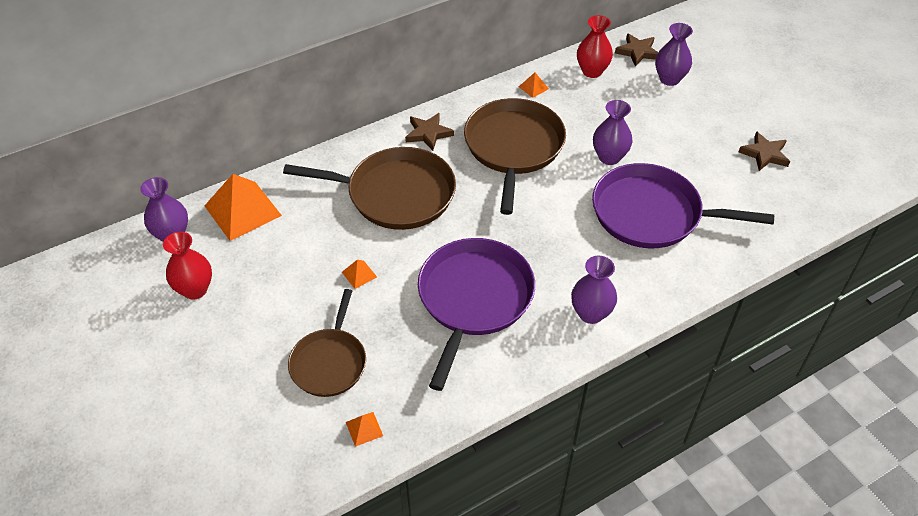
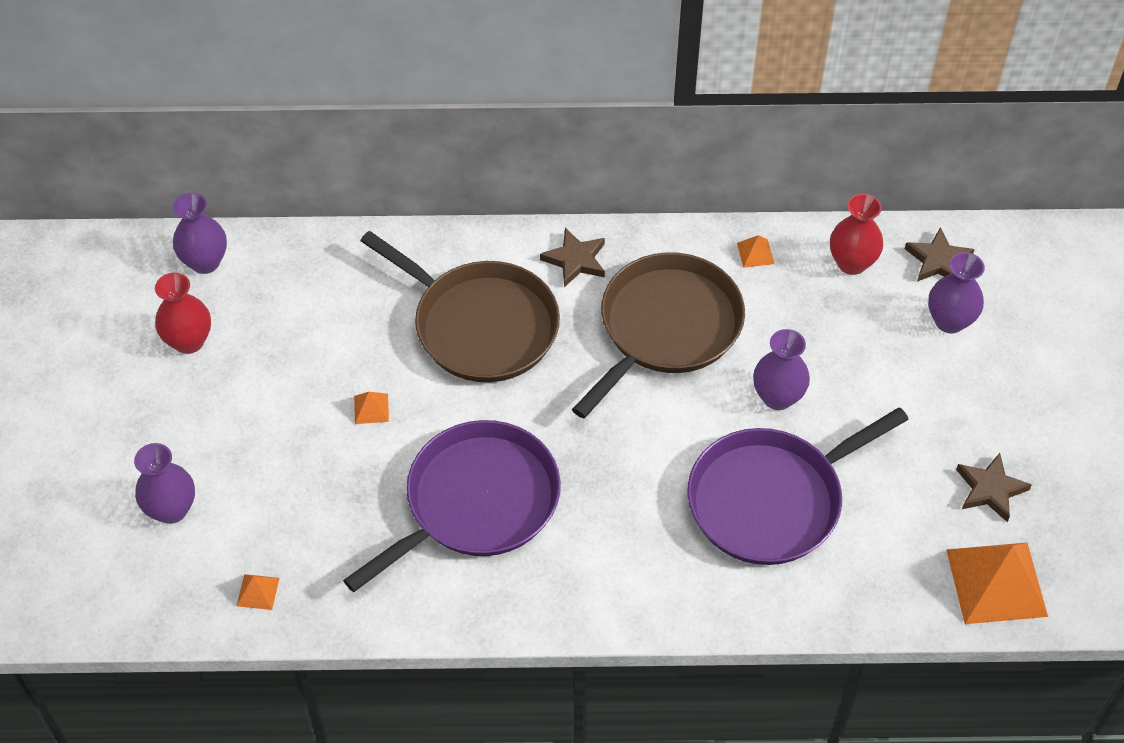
camera: 30 degrees right, 5 degrees up
(243, 210) = (297, 266): orange pyramid -> orange pyramid (996, 582)
(329, 362) = (272, 498): brown pan -> none
(590, 313) = (596, 588): purple vase -> purple vase (171, 509)
(652, 214) = (771, 500): purple pan -> purple pan turned 75 degrees counterclockwise

